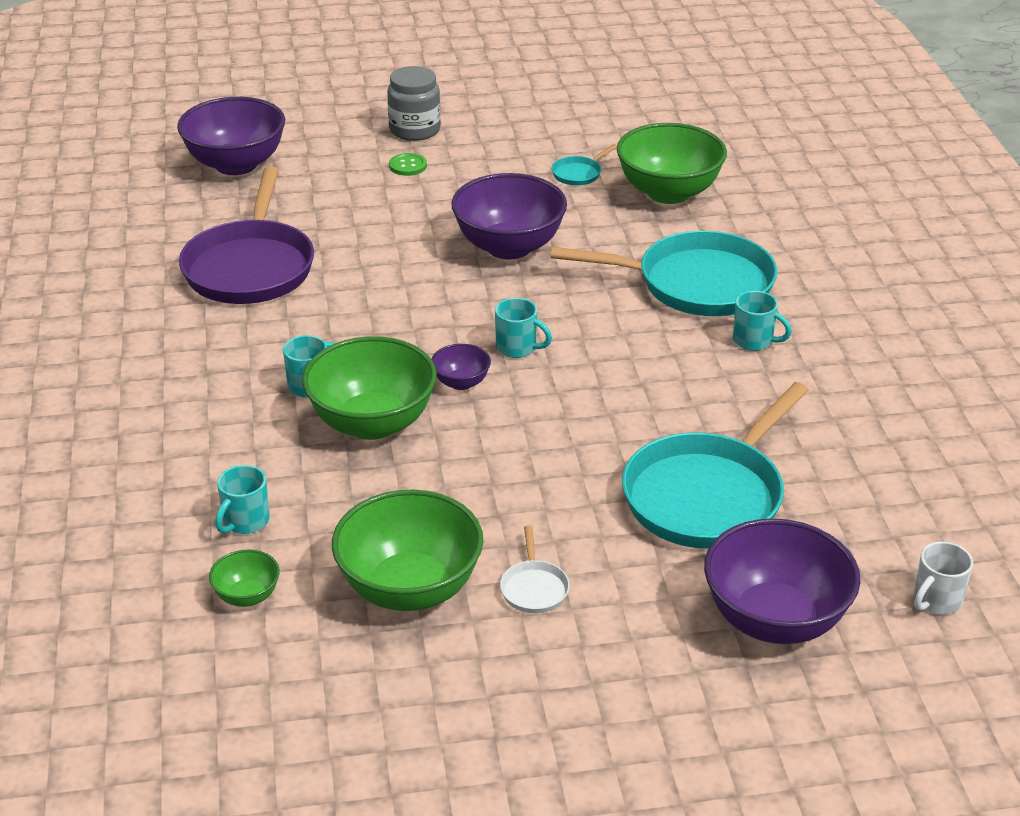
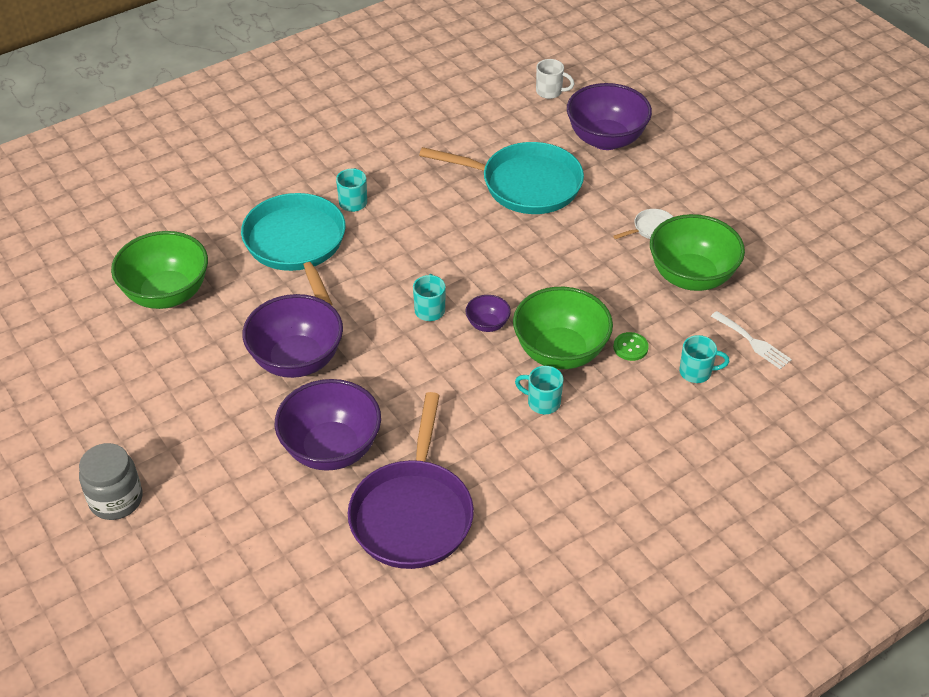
camera: 115 degrees left, 10 degrees up
(236, 164) = (242, 615): purple bowl -> purple bowl (331, 449)
(247, 596) = (753, 342): green bowl -> white fork
(250, 266) = (412, 513): purple pan -> purple pan turned 120 degrees clockwise
(408, 166) = (190, 476): green button -> green button (630, 347)
(579, 173) = (156, 356): turquoise pan -> none

